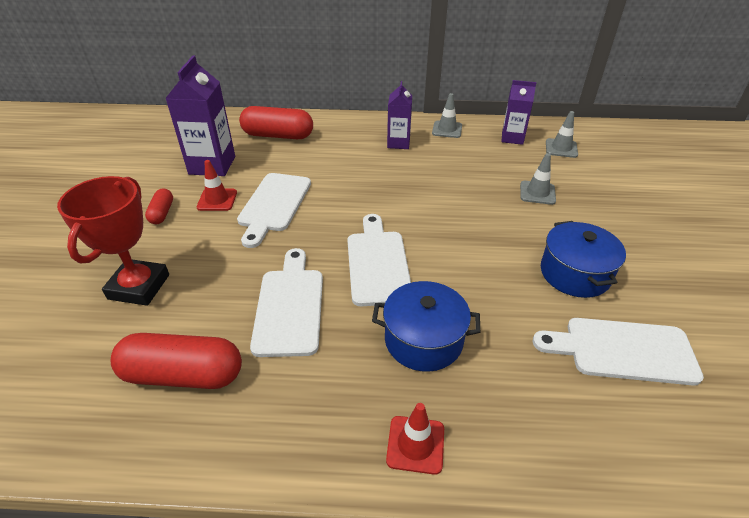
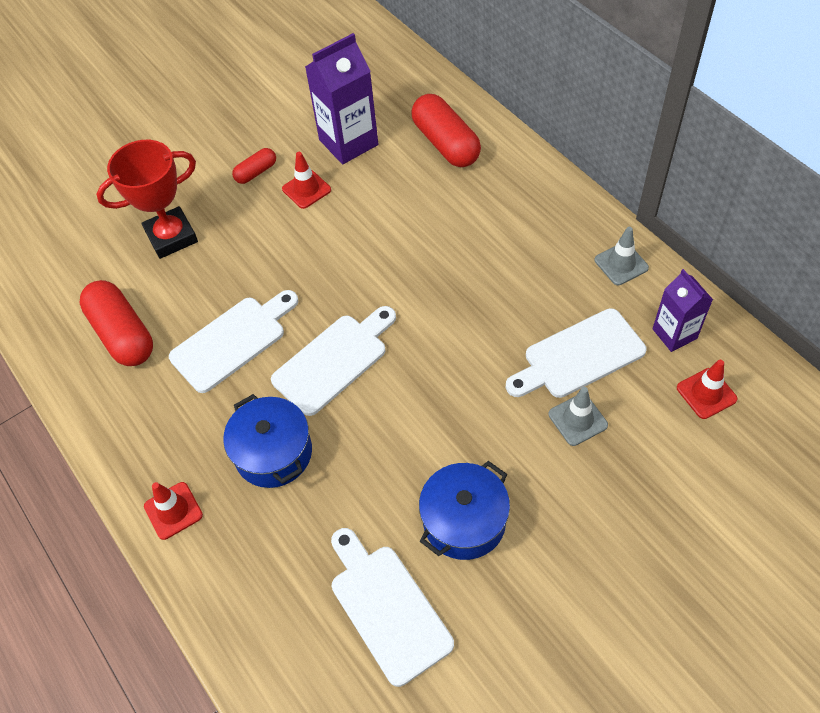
camera: 55 degrees right, 15 degrees up
(274, 205) = (339, 231): white cutting board -> white cutting board (579, 356)
(398, 143) = (542, 243): purple carton -> none
(561, 148) = (706, 393): grey traffic cone -> red traffic cone

